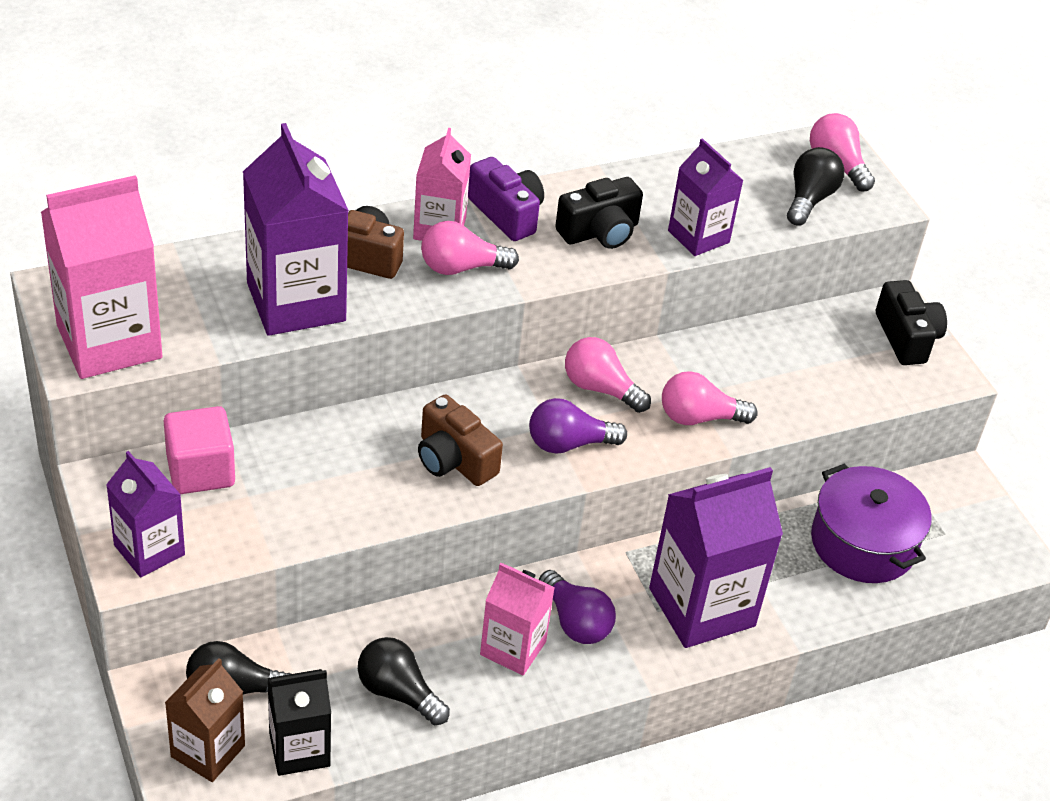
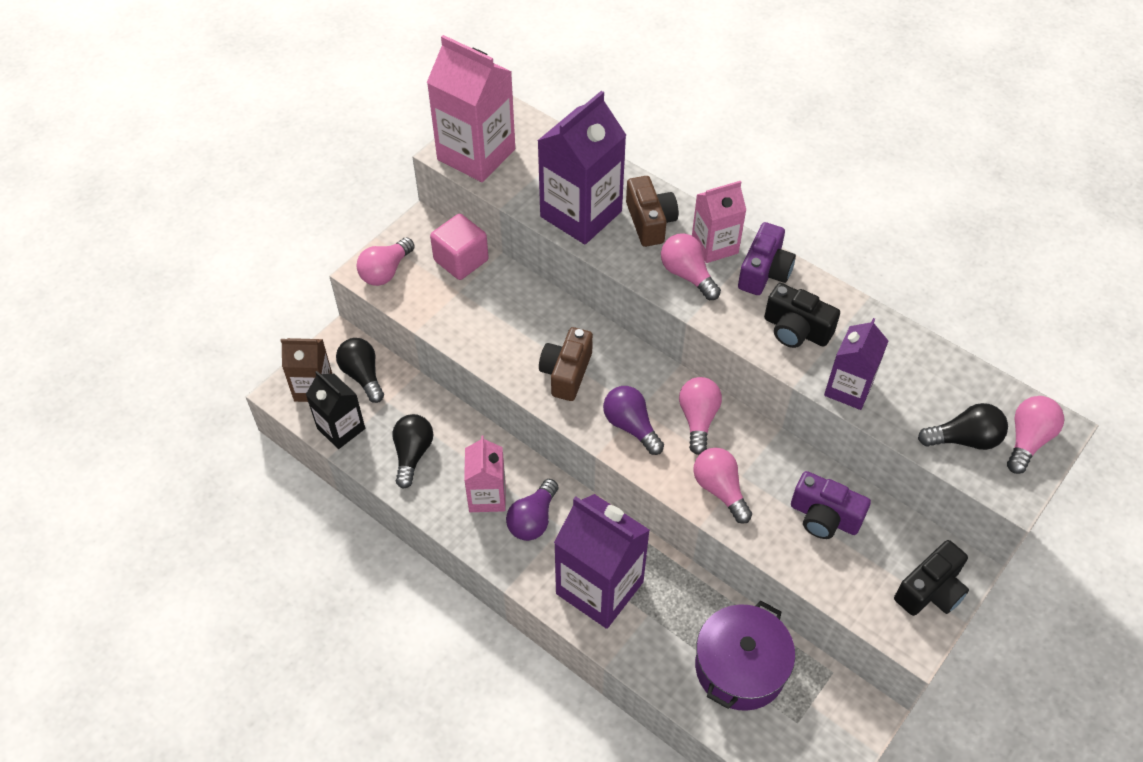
camera: 65 degrees right, 10 degrees up
(149, 550) = (386, 271): purple carton -> pink light bulb
(782, 362) = (824, 517): none -> purple camera

